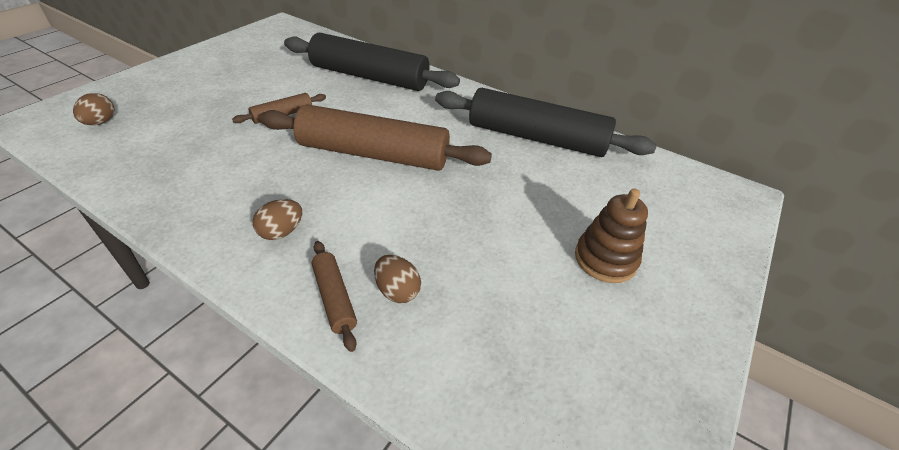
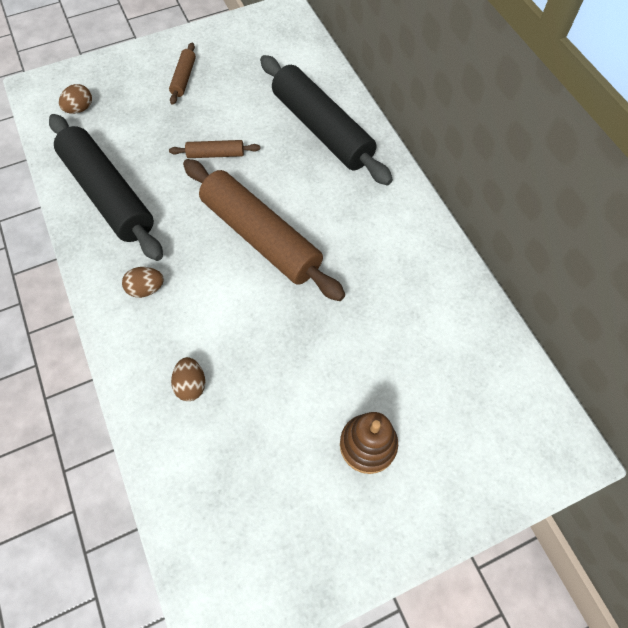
camera: 35 degrees right, 20 degrees up
(334, 298) = (147, 368): brown rolling pin -> brown rolling pin (184, 78)
(536, 137) = (423, 282): black rolling pin -> black rolling pin (109, 194)

